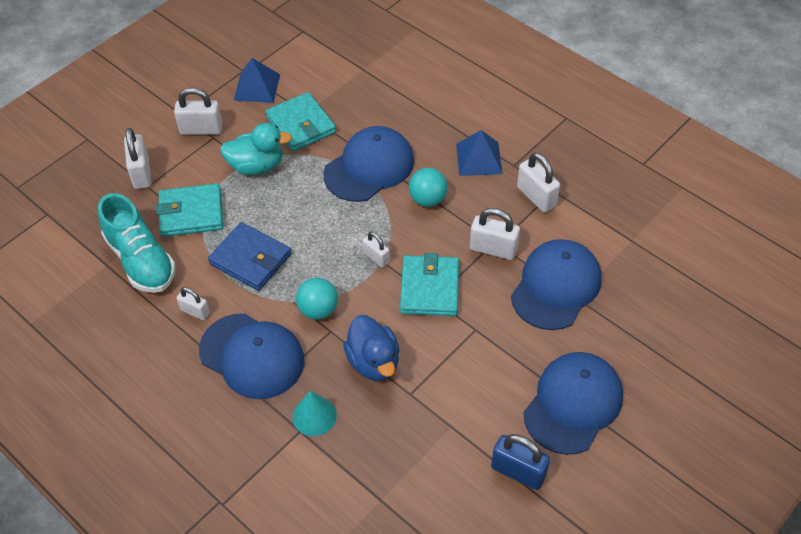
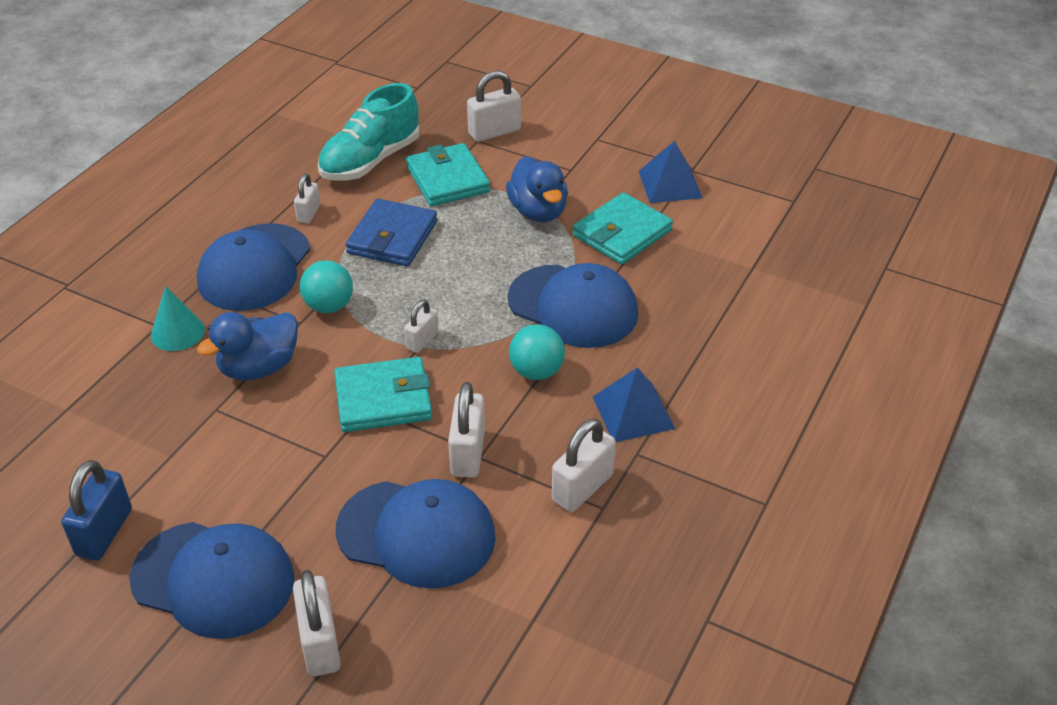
camera: 75 degrees right, 10 degrees down
(201, 129) = (579, 158): white padlock -> white padlock (320, 643)
(256, 166) = (538, 212): turquoise duck -> blue duck

